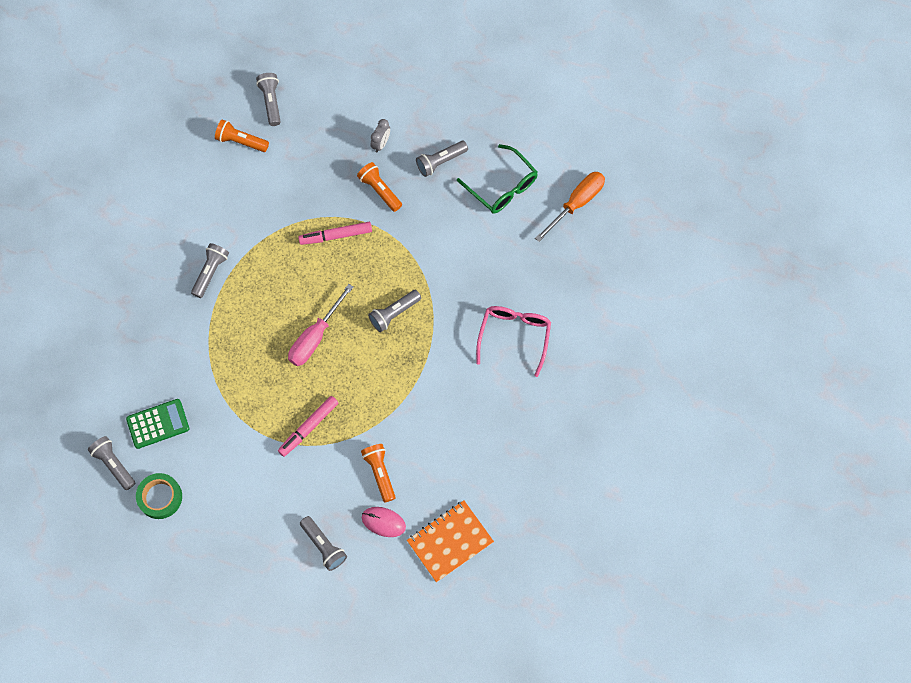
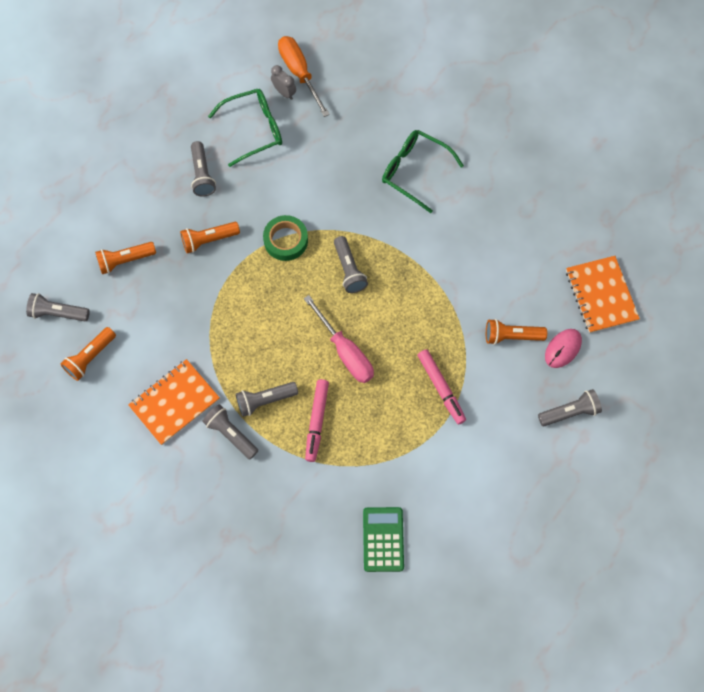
camera: 70 degrees left, 0 degrees up
(114, 464) = (413, 600): grey flashlight -> grey flashlight (265, 400)
(160, 497) = (466, 560): green tape -> green tape (286, 240)
(223, 219) = (174, 402): none -> orange notebook
(336, 133) = (125, 260): none -> orange flashlight
(336, 236) = (241, 297): pink marker -> pink marker (317, 421)
(381, 144) = (157, 222): grey clock -> grey clock (284, 92)
(514, 336) = (414, 171): pink glasses -> green glasses

